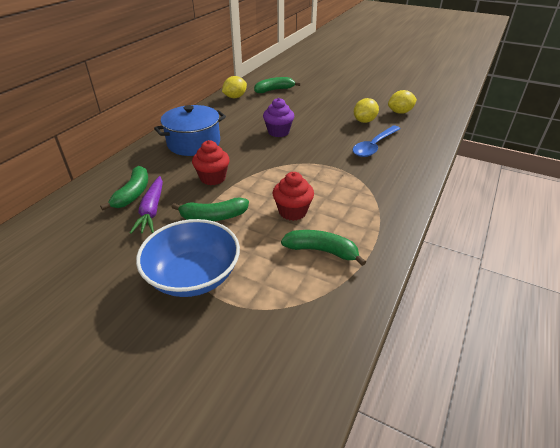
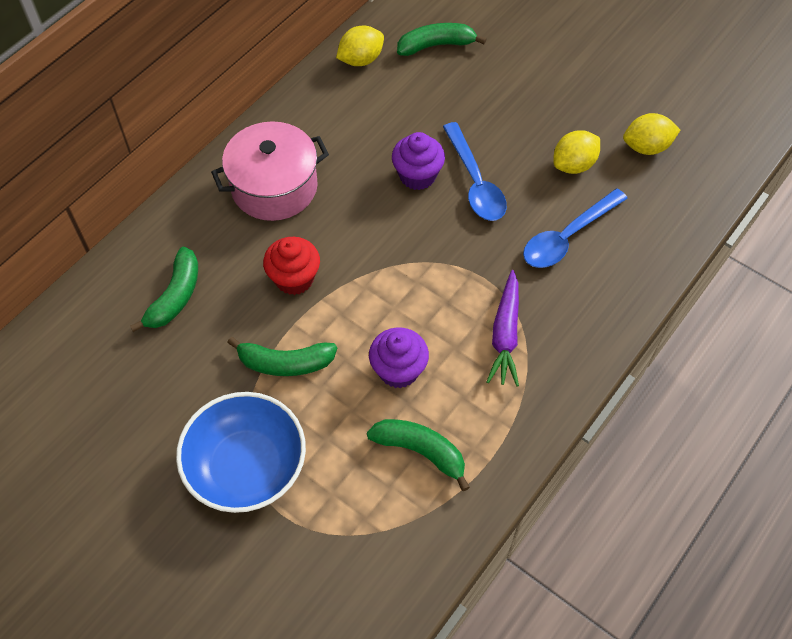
camera: 10 degrees right, 20 degrees up
(152, 210) = (200, 336): purple carrot -> purple carrot (505, 334)
(194, 143) = (274, 187): blue pot -> pink pot
(292, 212) = (398, 370): red cupcake -> purple cupcake
(312, 131) = (475, 182): none -> blue spoon

